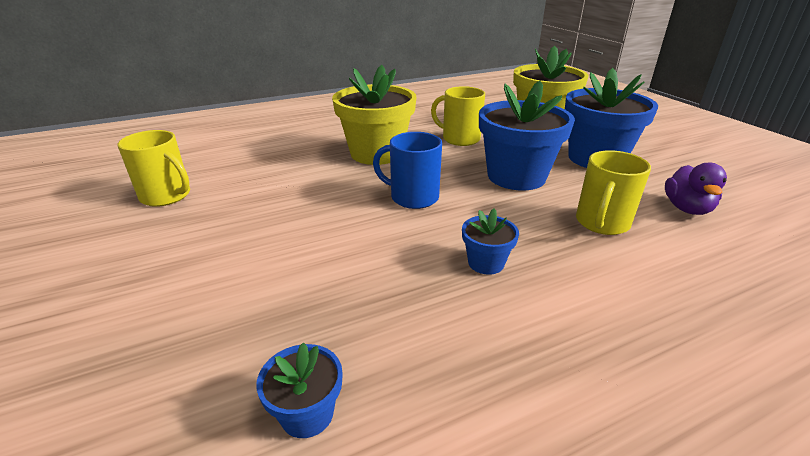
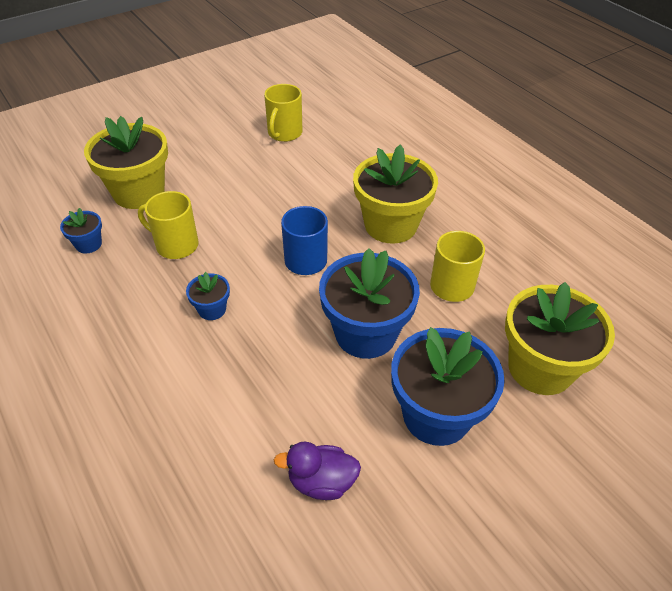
camera: 80 degrees right, 15 degrees up
(190, 341) = (139, 192): none -> yellow flower pot
(601, 223) = (280, 394): yellow mug -> yellow mug (176, 245)

